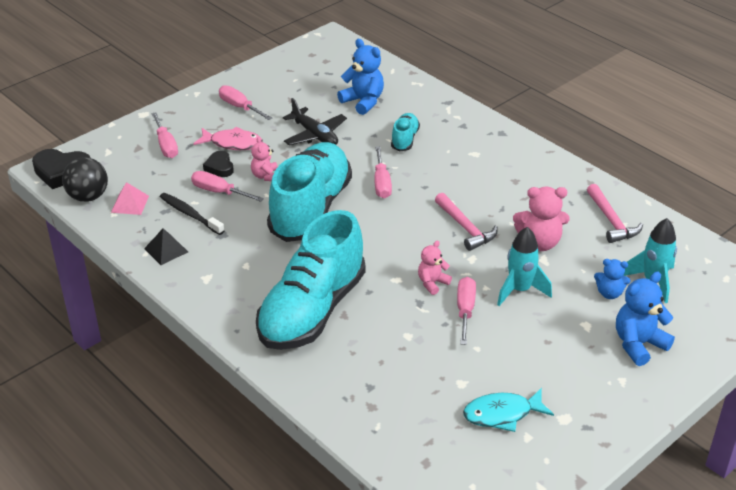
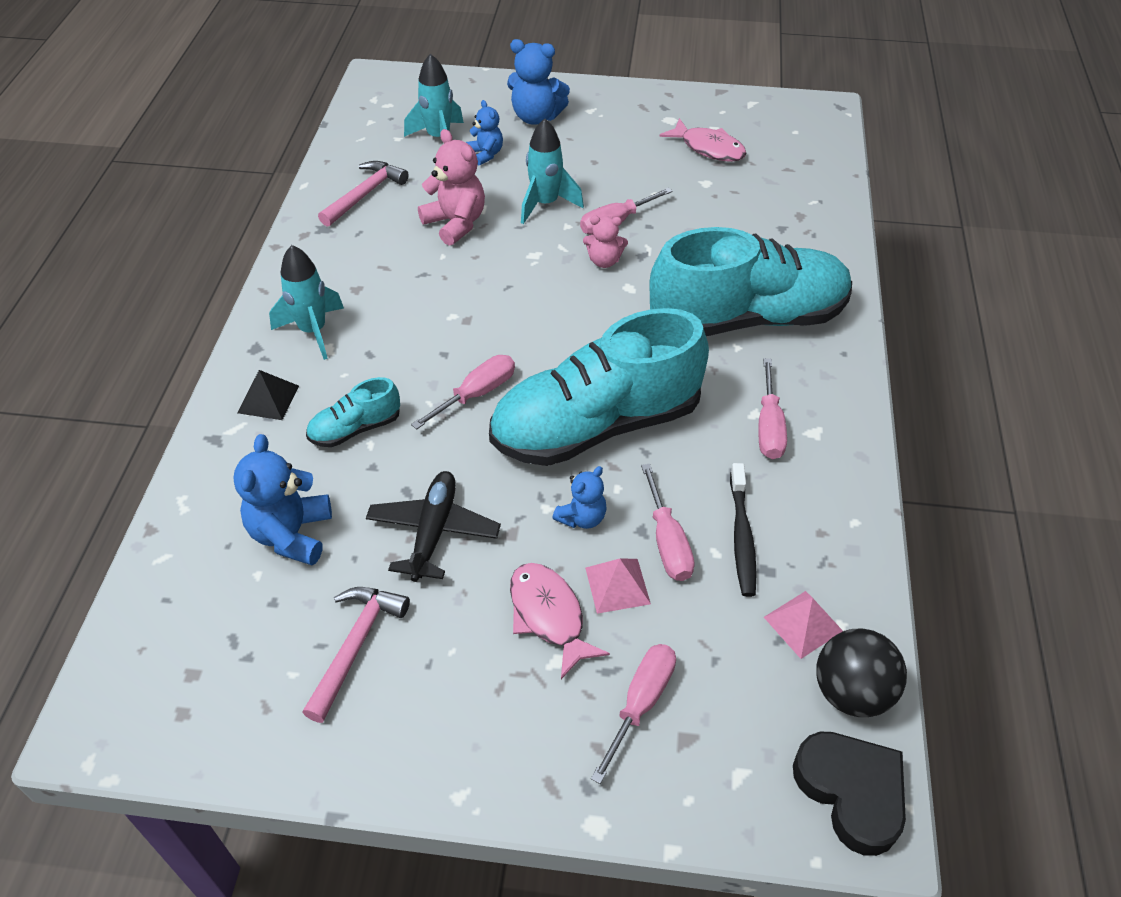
camera: 130 degrees left, 10 degrees up
(166, 250) = (824, 506): black pyramid -> black pyramid (268, 399)
(220, 167) = (617, 585): black heart -> pink pyramid
(240, 107) = (444, 688): pink screwdriver -> pink screwdriver (769, 426)
(265, 176) = (582, 517): pink teddy bear -> blue teddy bear
(465, 228) = (488, 283): pink hammer -> pink hammer (356, 645)
(494, 154) = (313, 331): none -> turquoise rocket
(502, 414) = (708, 148): turquoise fish -> pink fish

